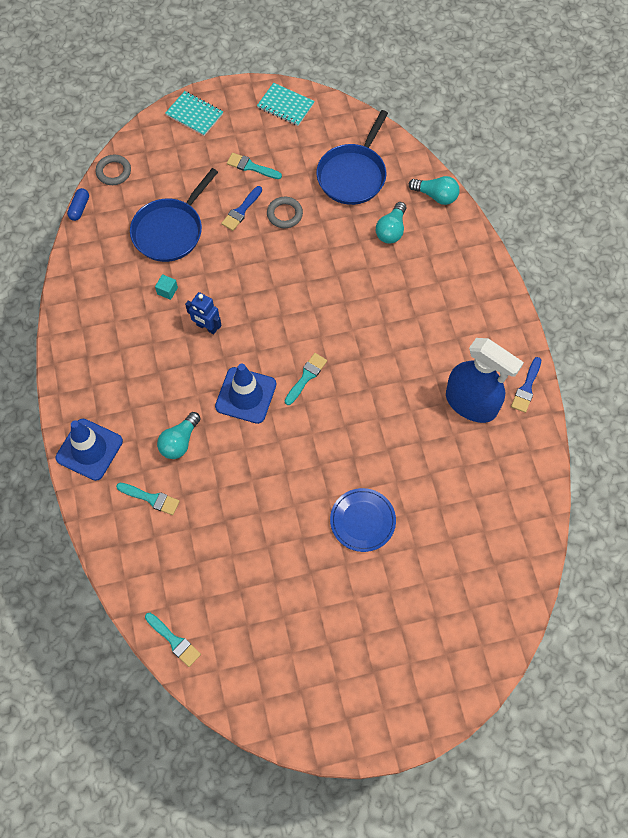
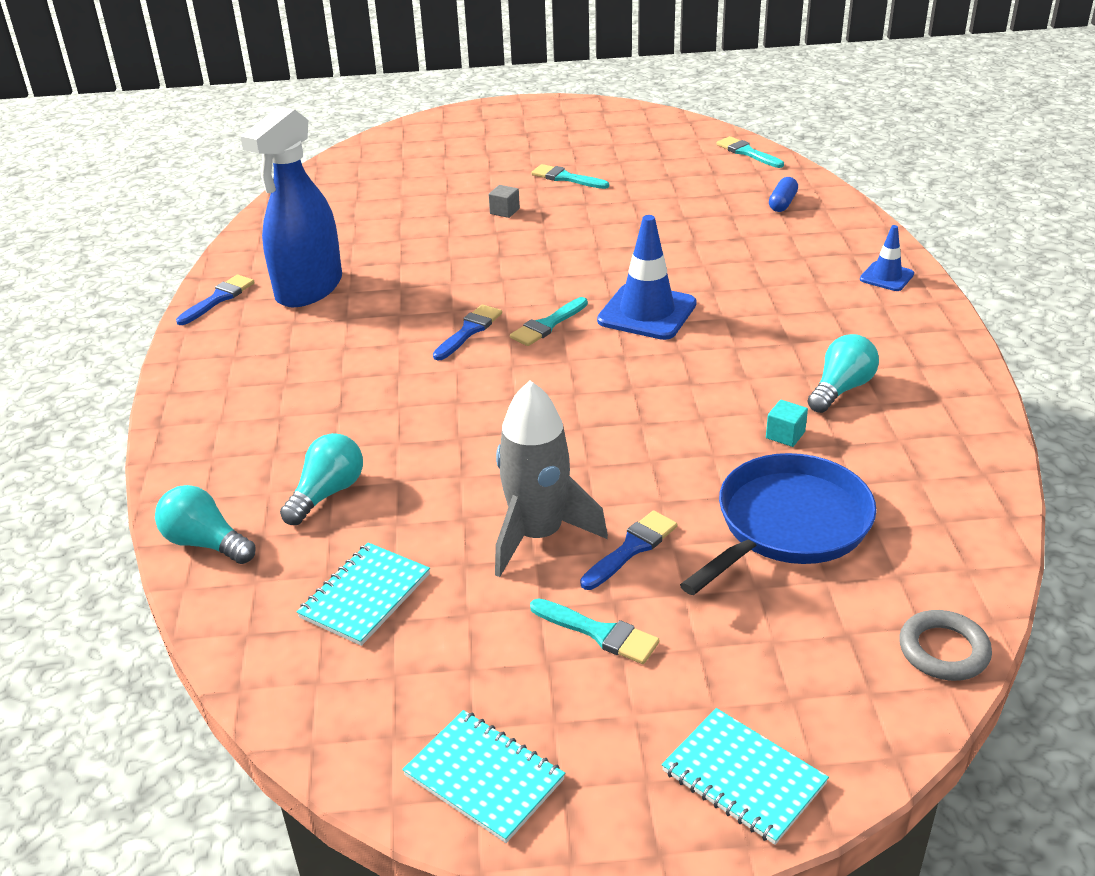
camera: 170 degrees left, 30 degrees down
(79, 208) = (1006, 581): blue capsule -> blue capsule (782, 203)
(89, 449) = (886, 277): blue traffic cone -> blue traffic cone, size x0.55
(151, 498) = (787, 236): turquoise brush -> turquoise brush (566, 178)
(179, 441) = (750, 277): turquoise light bulb -> turquoise light bulb (841, 389)
(207, 327) = (709, 386): blue robot -> none
(284, 214) = (538, 535): grey ring -> grey rocket
(353, 175) = (365, 596): blue pan -> turquoise notebook
(353, 366) = (469, 331): none -> blue brush
(362, 520) = (504, 211): blue plate -> grey cube
(471, 404) = (309, 289): blue spray bottle -> blue spray bottle turned 105 degrees counterclockwise

